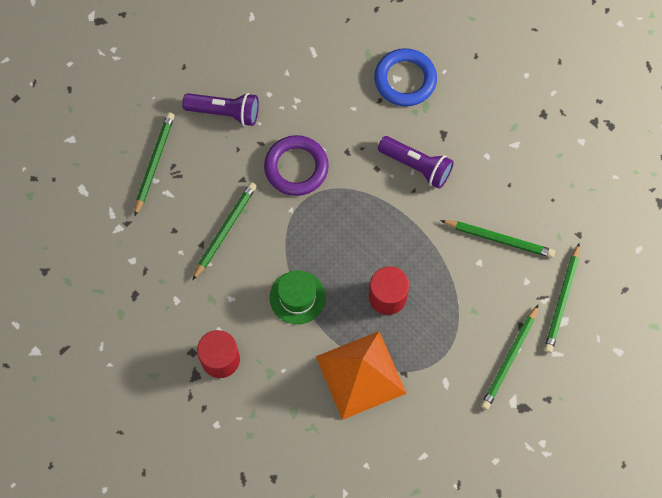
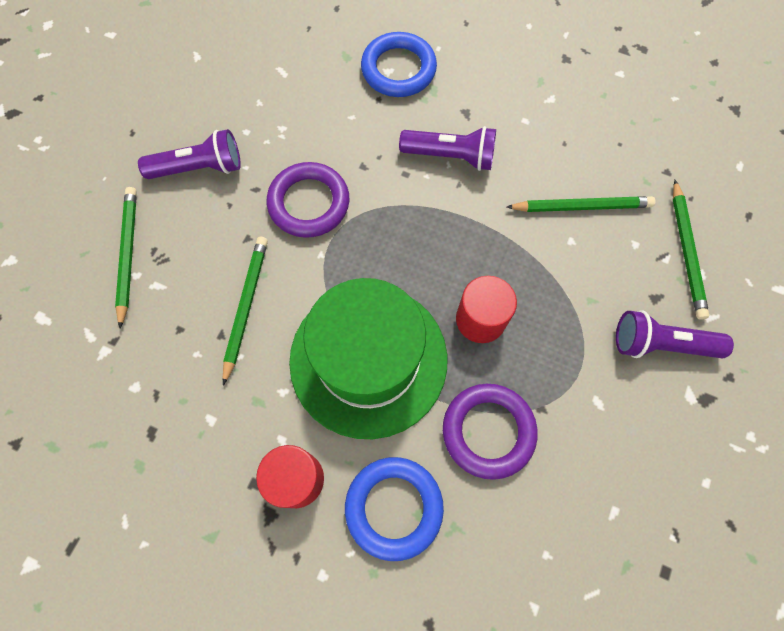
camera: 20 degrees left, 0 degrees up
(278, 400) = (394, 507): none -> blue ring
(297, 297) = (368, 359): green hat -> green hat, size x2.08
(360, 374) = (488, 431): orange pyramid -> purple ring
(509, 359) = (660, 344): green pencil -> purple flashlight

